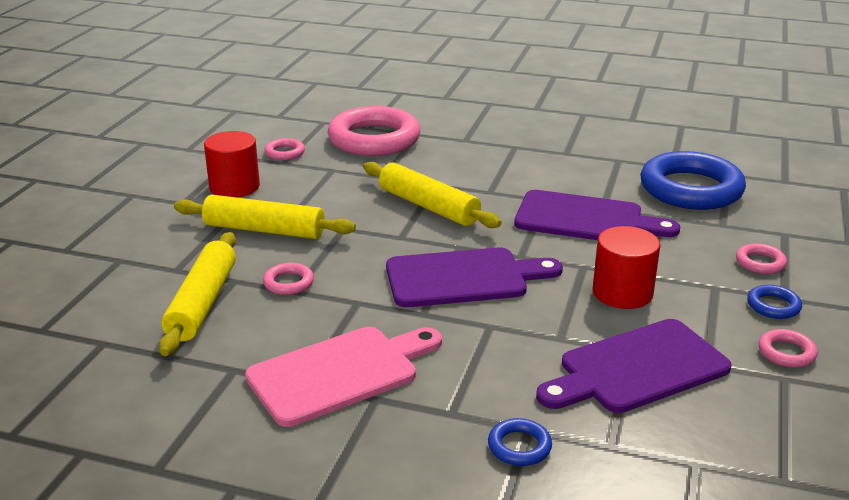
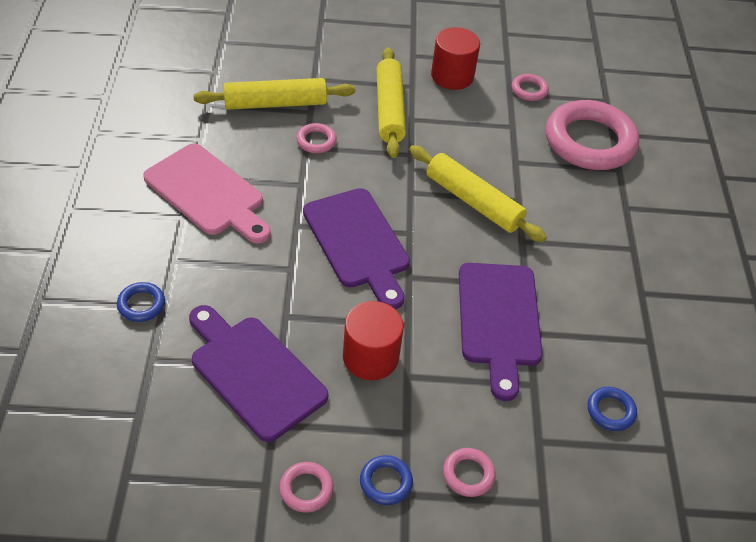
camera: 70 degrees right, 20 degrees up
(428, 206) = (473, 201): yellow rolling pin -> yellow rolling pin turned 75 degrees counterclockwise
(691, 189) = (610, 411): blue ring -> blue ring, size x0.42

